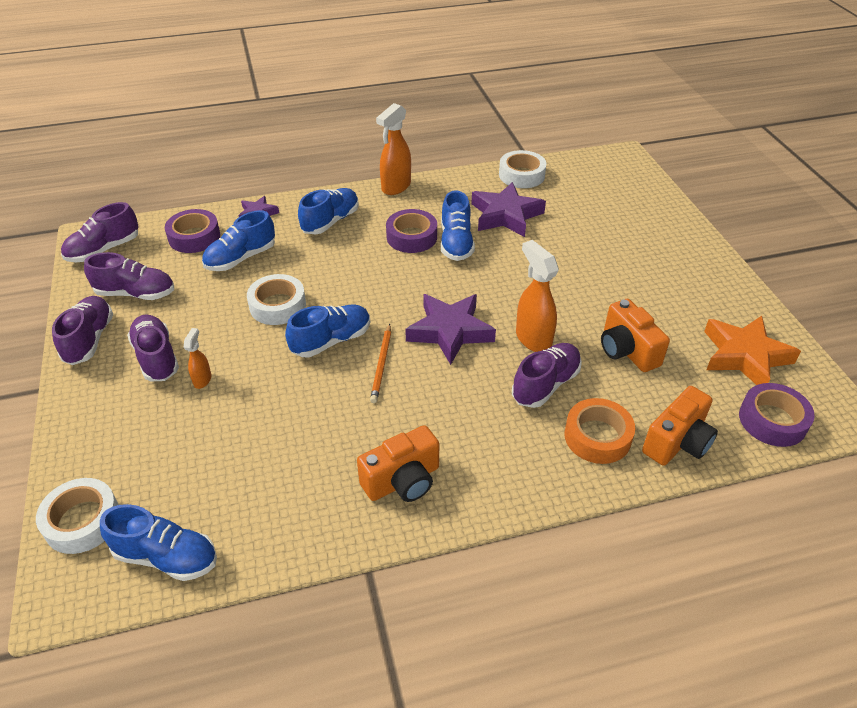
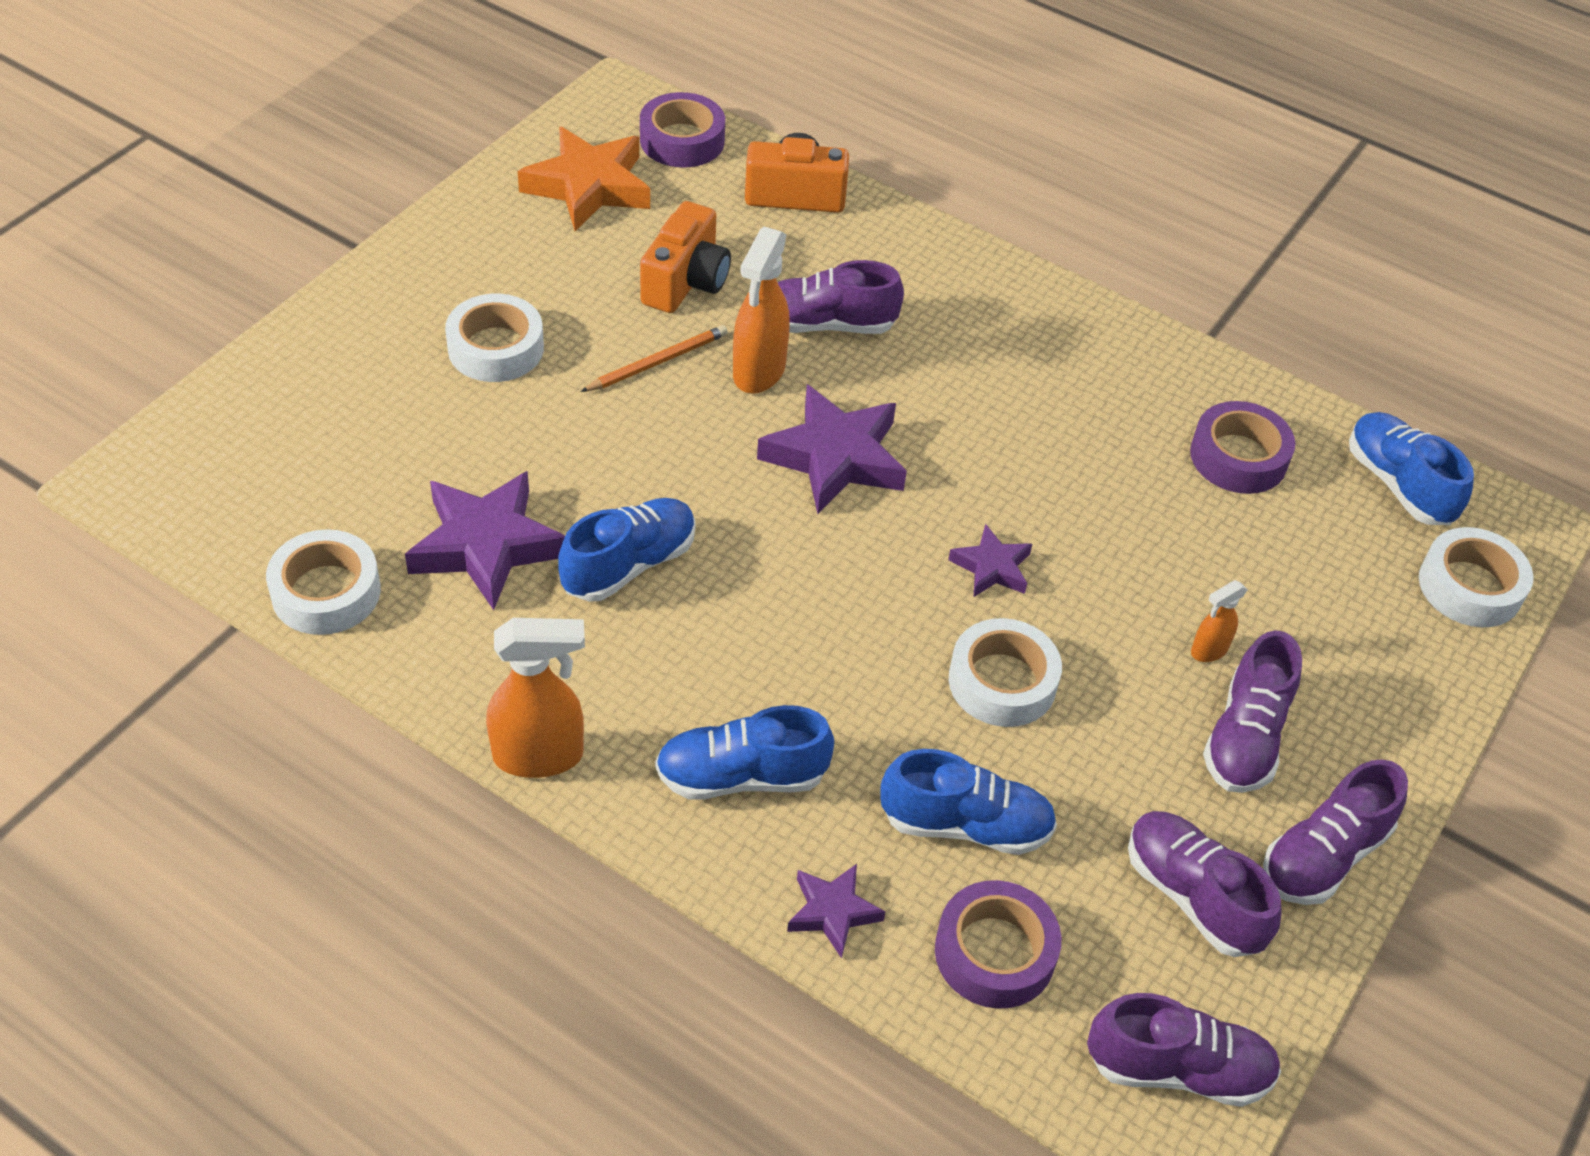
camera: 135 degrees left, 5 degrees up
(331, 341) = (992, 567): blue shoe -> purple star
(381, 365) = (969, 487): orange pencil -> orange pencil (657, 362)
(403, 481) = (1096, 367): orange camera -> none
(411, 237) = (670, 631): purple tape -> purple tape (1238, 457)
(597, 436) = (857, 252): orange tape -> none
(627, 266) = (496, 348): none -> white tape

